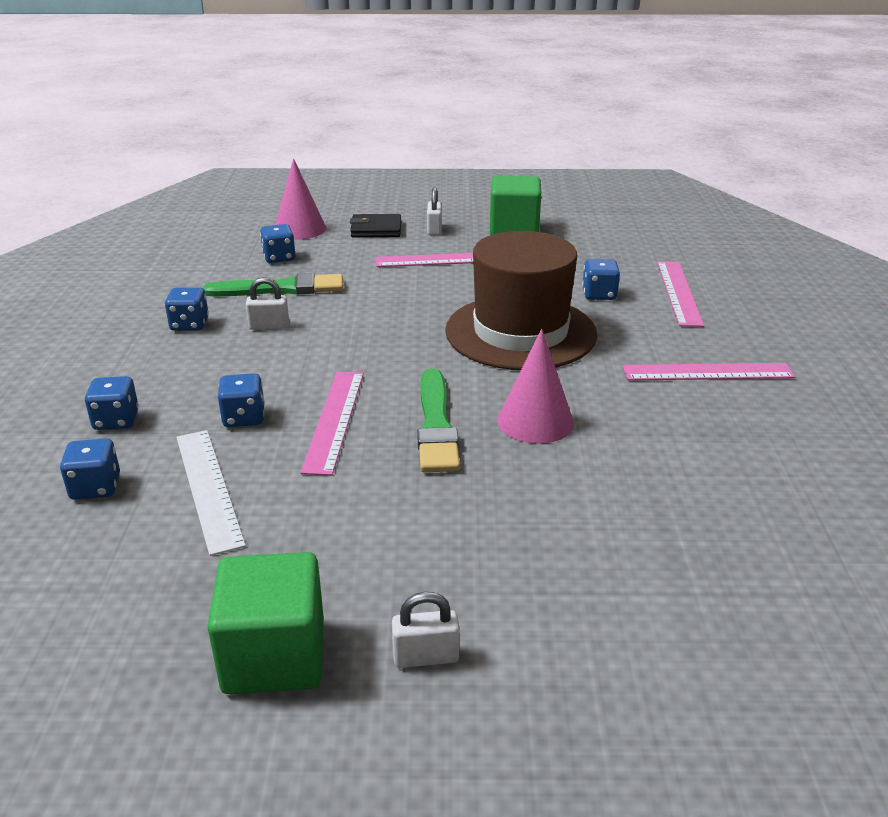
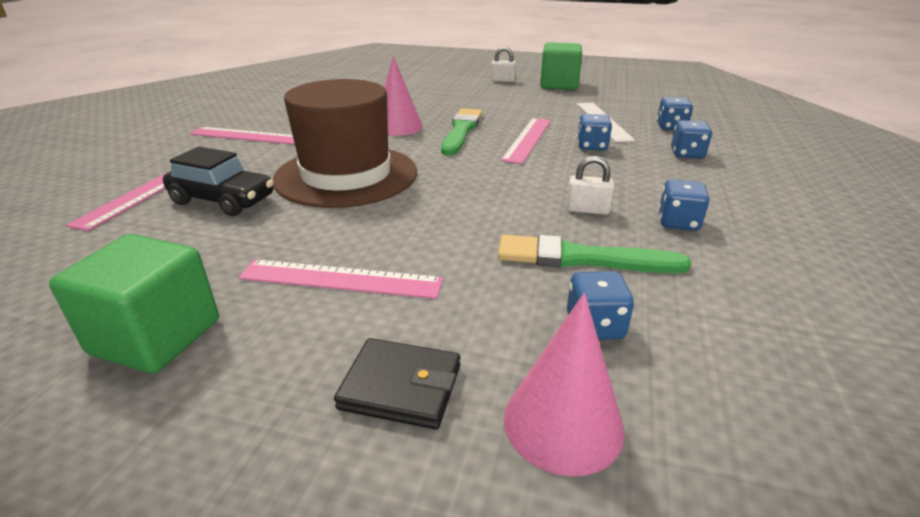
camera: 165 degrees left, 0 degrees up
(434, 230) = (291, 363): white padlock -> none
(599, 294) = (223, 200): blue dice -> black car

